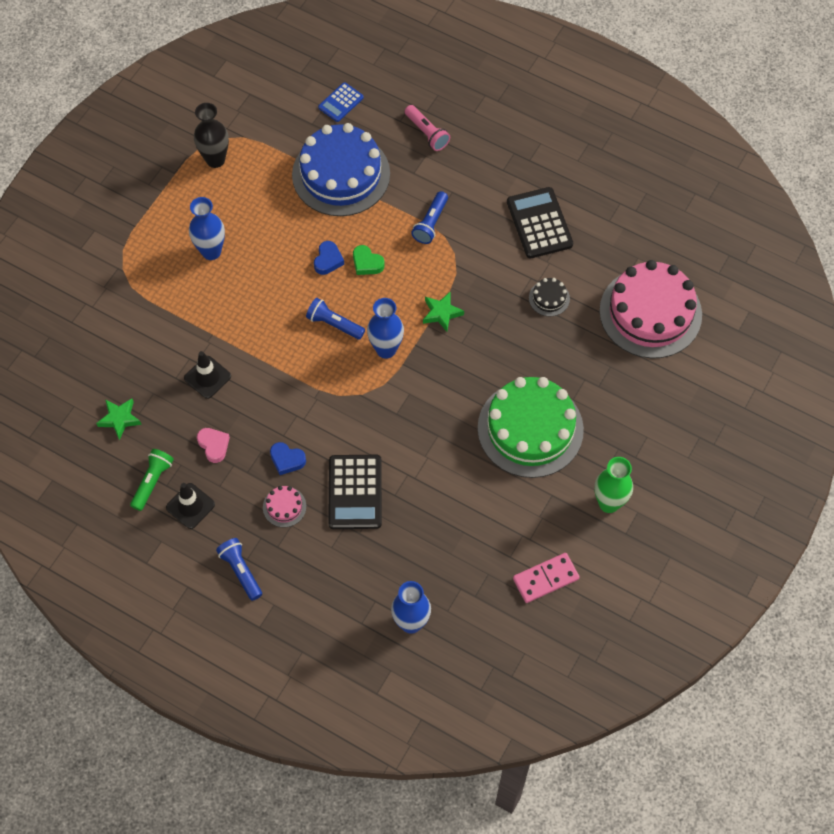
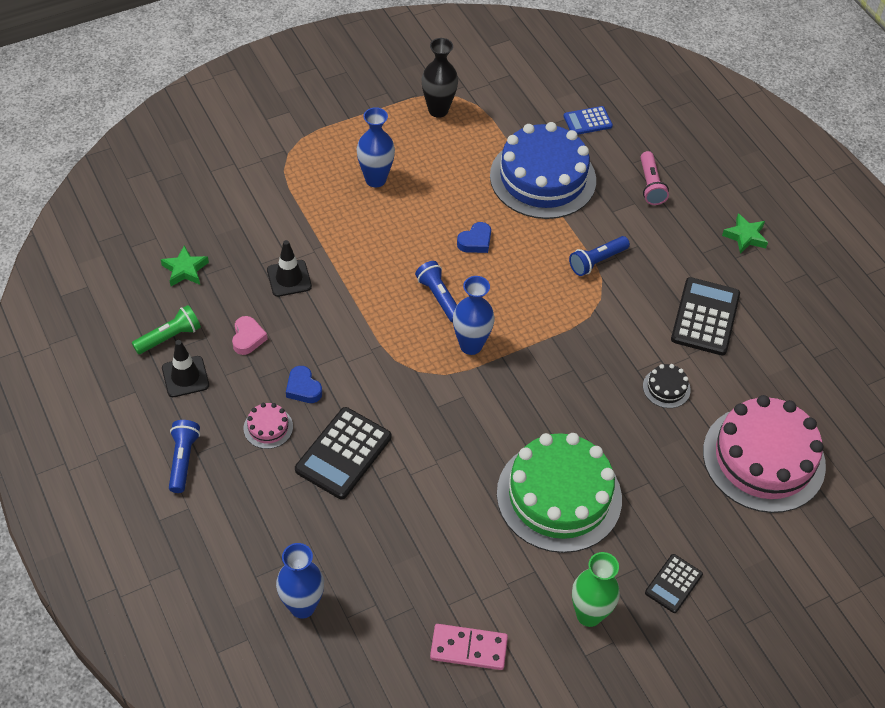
camera: 30 degrees right, 10 degrees down
(367, 263) = (510, 263): green heart -> none
(441, 313) = (549, 343): green star -> green star (745, 236)
(649, 445) = (673, 584): none -> black calculator

